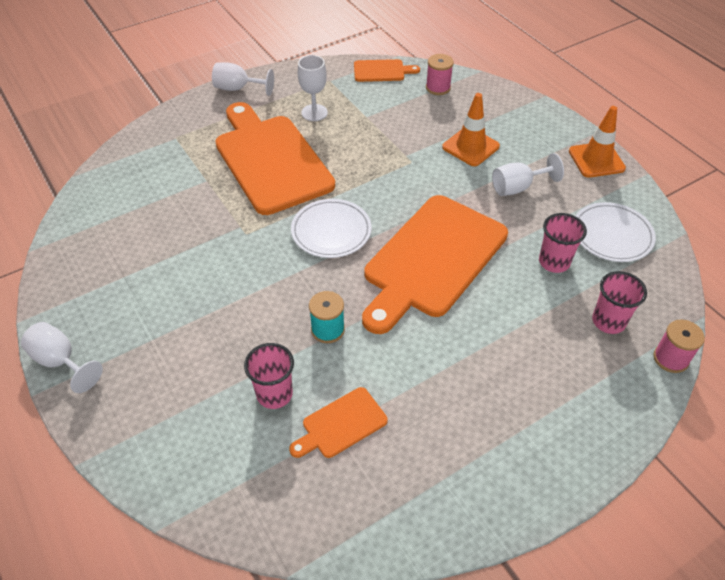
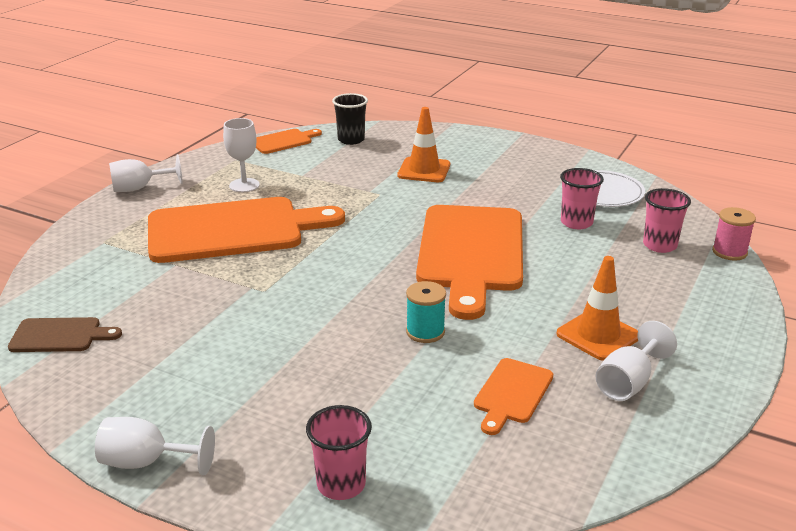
camera: 30 degrees left, 20 degrees down
(89, 220) = (60, 335): none -> brown cutting board
(271, 160) = (233, 230): orange cutting board -> orange cutting board turned 135 degrees clockwise
(274, 394) = (423, 397): pink cup -> pink cup (341, 484)
(331, 231) = (352, 262): white plate -> none
(438, 88) = (351, 140): pink spool -> black cup
(517, 187) = (494, 185): white goblet -> white goblet (628, 383)
(596, 160) = (540, 151): orange traffic cone -> orange traffic cone (598, 335)

